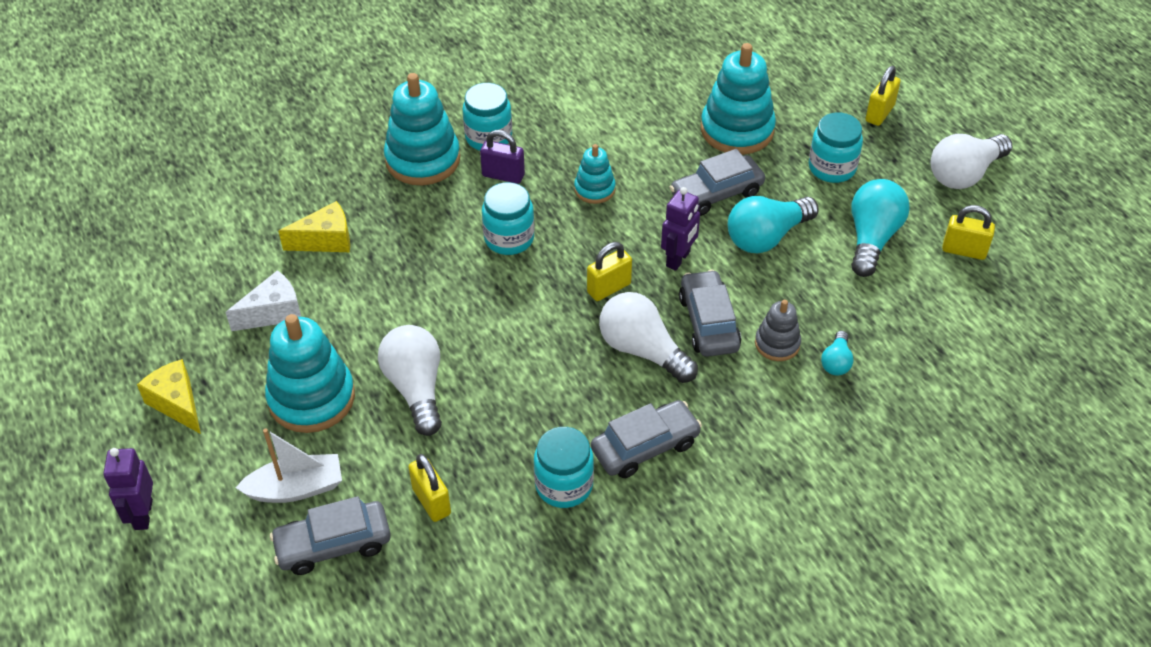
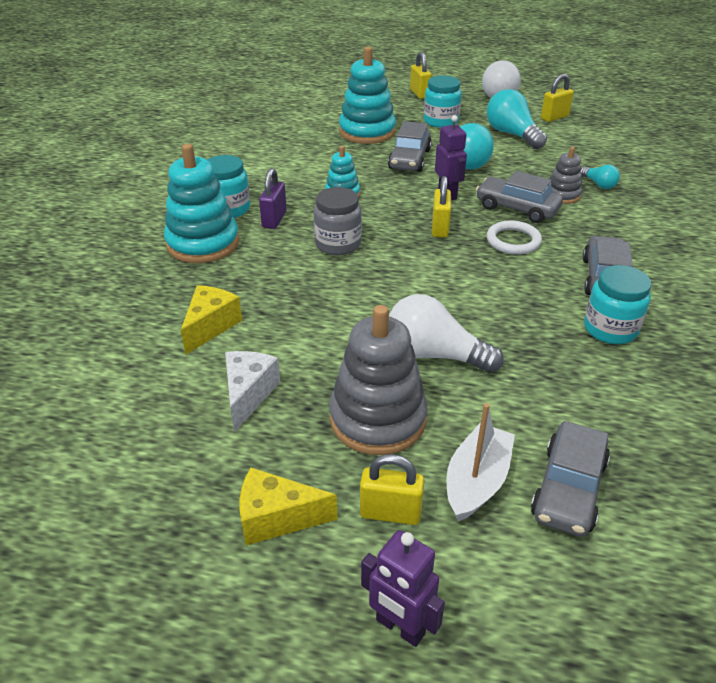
camera: 50 degrees left, 10 degrees down
(311, 398) = (378, 419): turquoise stacking toy -> grey stacking toy
(431, 501) = (568, 403): yellow padlock -> yellow padlock (390, 513)
(503, 175) = (274, 219): purple padlock -> purple padlock turned 45 degrees counterclockwise
(509, 238) = (338, 244): turquoise jar -> grey jar
(642, 350) = (513, 241): white light bulb -> white ring

